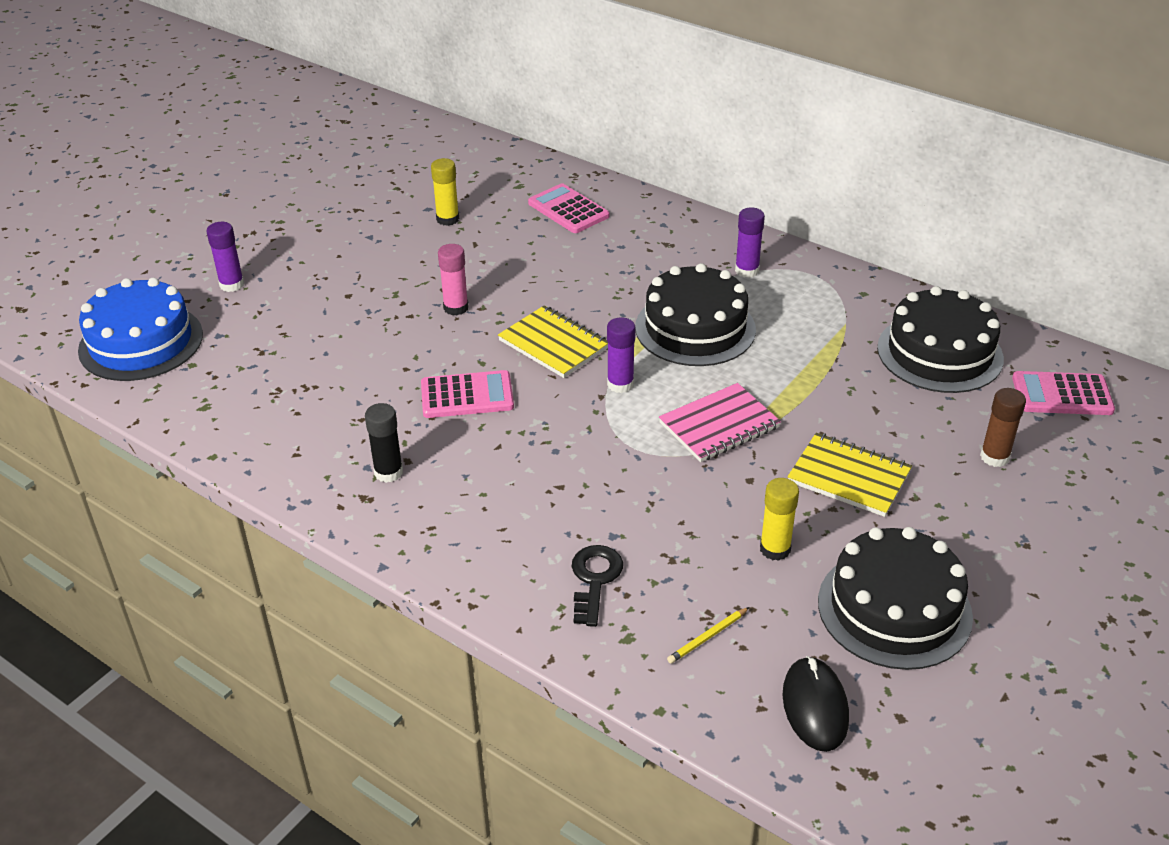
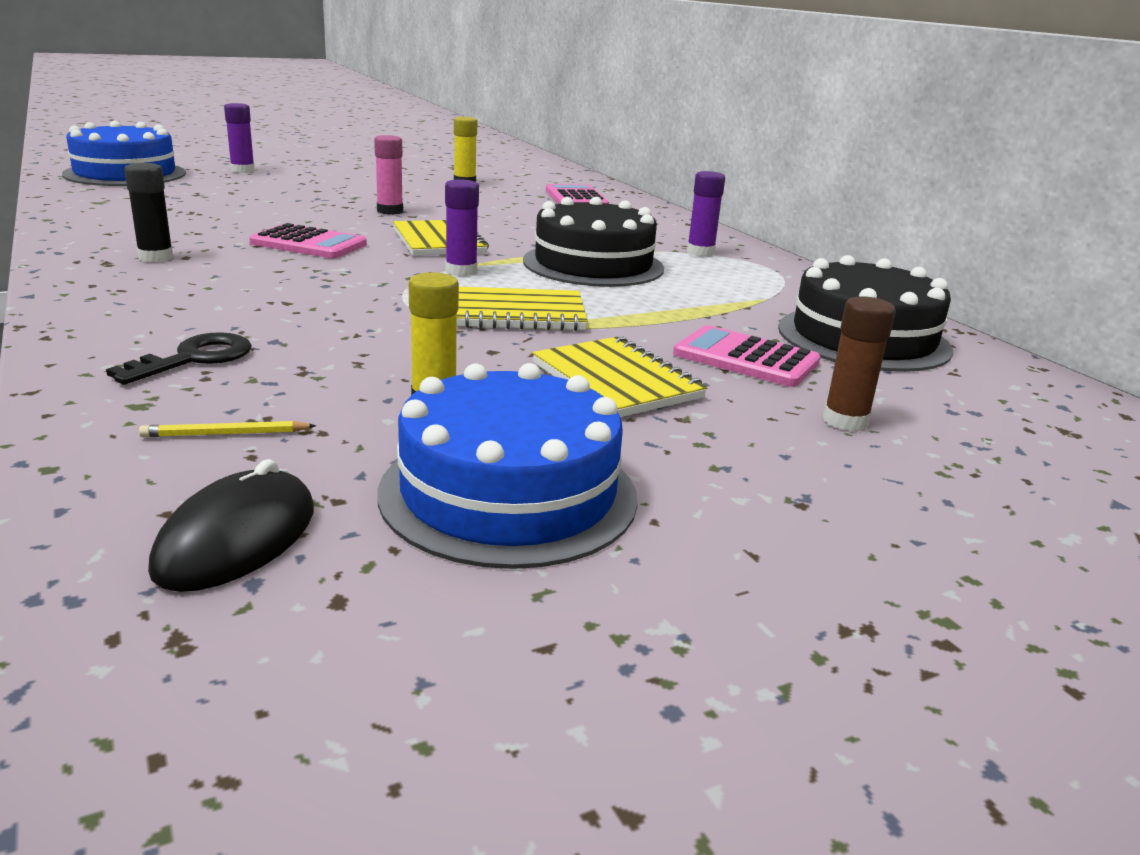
camera: 25 degrees right, 15 degrees down
(719, 425) = (519, 314): pink notebook -> yellow notebook
(894, 608) = (508, 493): black cake -> blue cake
(1062, 394) = (1010, 404): pink calculator -> pink calculator (746, 358)

